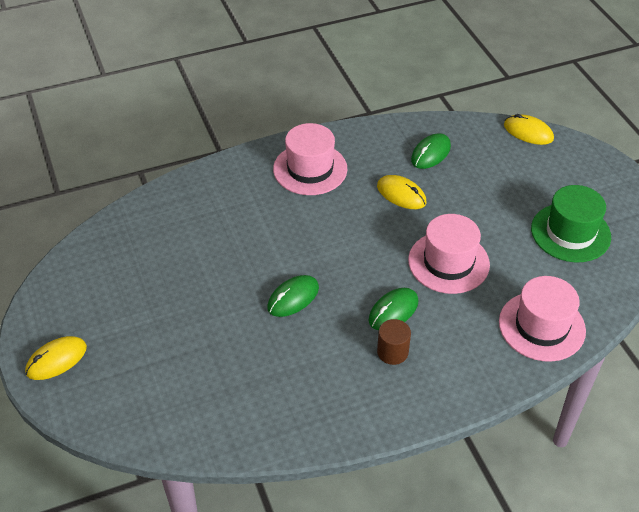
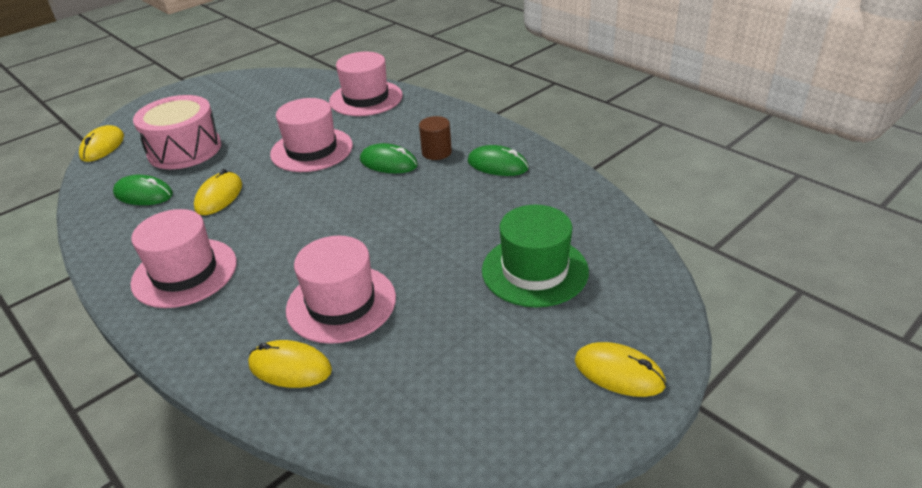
camera: 110 degrees left, 10 degrees down
(181, 206) = (290, 367): none -> yellow mouse
(222, 240) = (341, 303): none -> pink hat
(293, 298) = (405, 222): green mouse -> green mouse (497, 165)
(495, 180) = (184, 149): none -> pink drum
(570, 233) = (250, 104): green hat -> green hat (534, 270)

